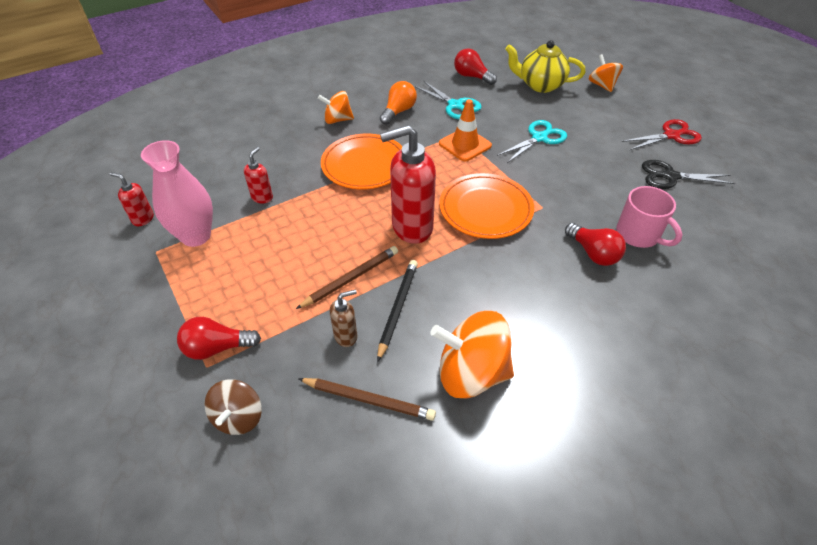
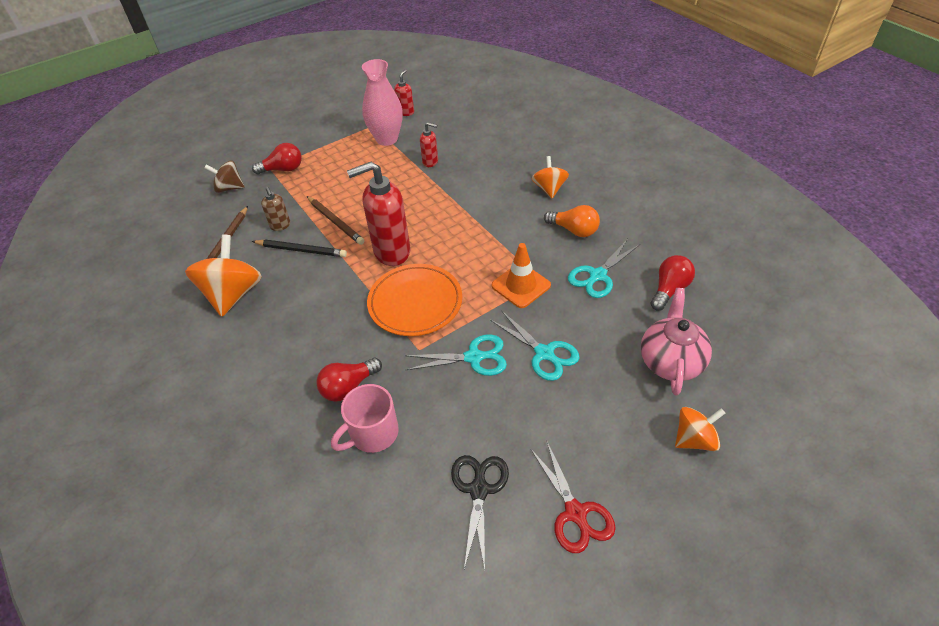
camera: 90 degrees right, 0 degrees up
(217, 348) = (283, 169): red light bulb -> red light bulb turned 90 degrees clockwise
(364, 165) = (478, 214): orange plate -> none
(411, 227) = (391, 252): red soap dispenser -> red soap dispenser turned 90 degrees counterclockwise
(540, 85) = (670, 361): yellow teapot -> pink teapot
(548, 174) = (474, 357): none -> turquoise scissors

